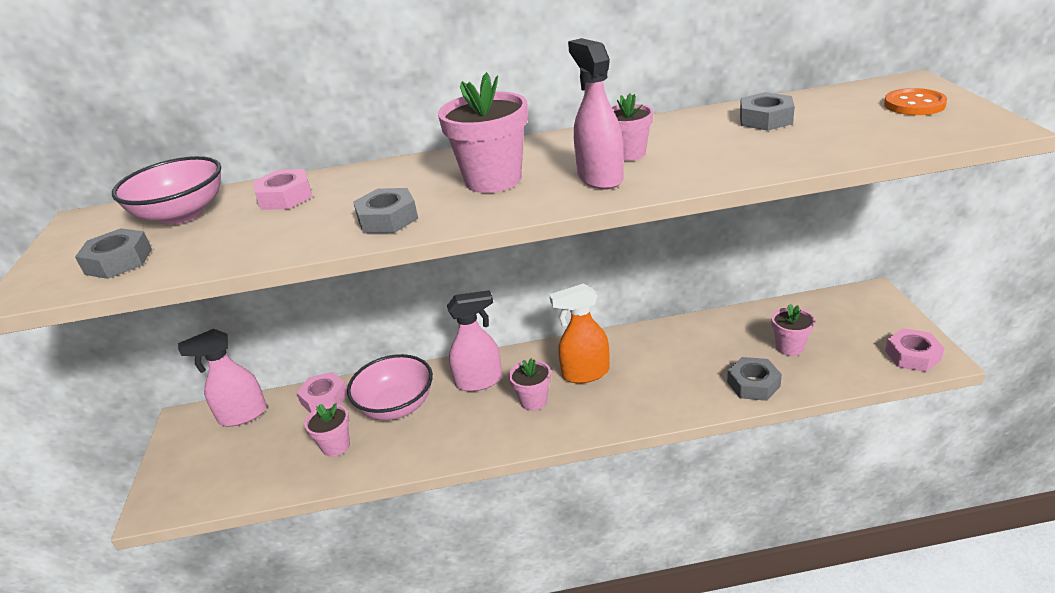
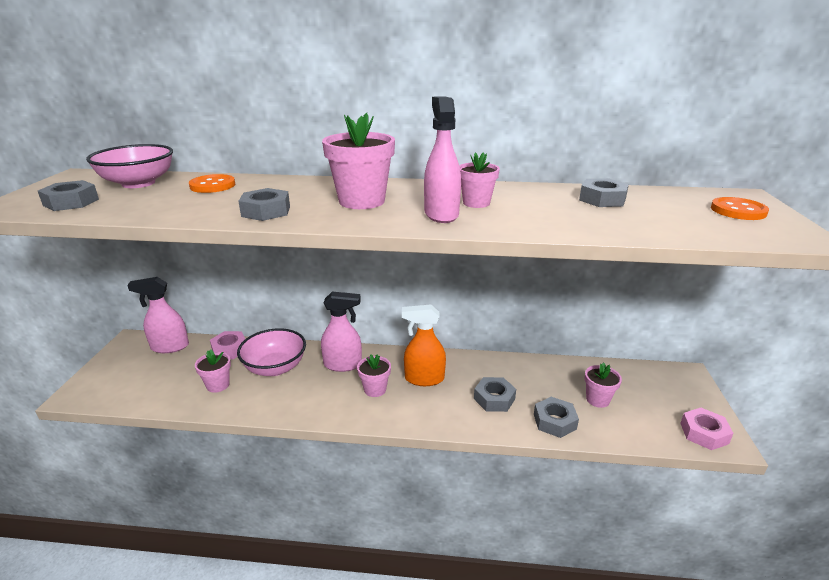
camera: 10 degrees right, 5 degrees down
(285, 197) = (212, 185): pink nut -> orange button
(676, 376) = (494, 399): none -> grey nut

